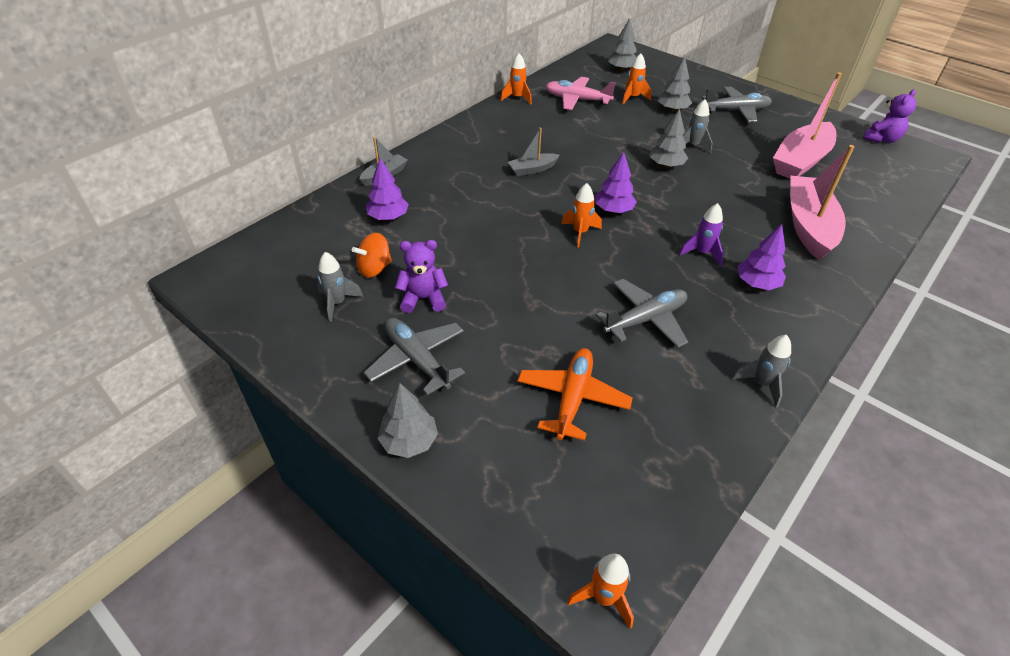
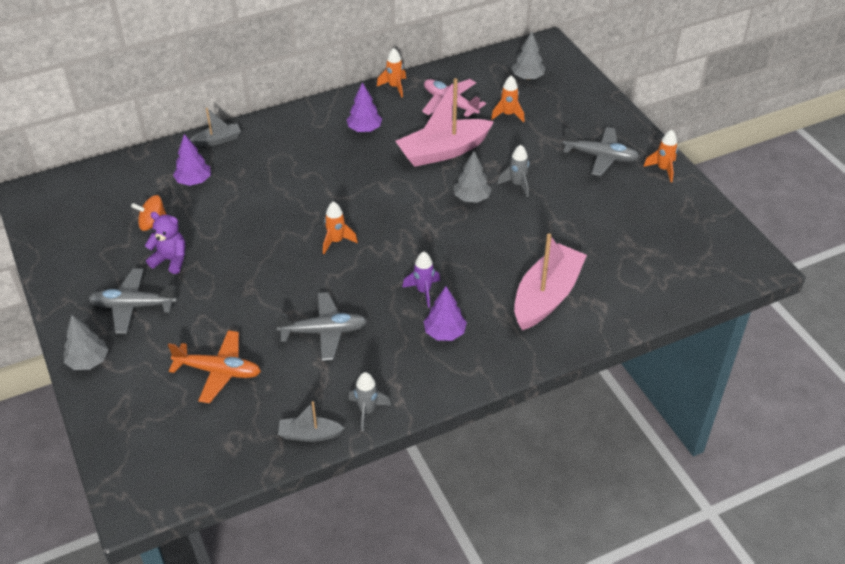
camera: 25 degrees right, 0 degrees up
(337, 303) = (108, 244): grey rocket -> none
(417, 360) = (133, 306): grey plane -> grey plane turned 75 degrees counterclockwise
(532, 169) = (346, 168): grey boat -> grey boat (309, 434)
(572, 398) = (218, 371): orange plane -> orange plane turned 60 degrees clockwise
(603, 597) = (135, 499): orange rocket -> orange rocket (663, 169)
(613, 210) = (383, 229): purple tree -> purple tree (364, 129)
(672, 109) = (535, 138): grey tree -> none
(800, 161) = (609, 230): pink boat -> pink boat (443, 151)
(881, 139) = (723, 230): purple teddy bear -> none

